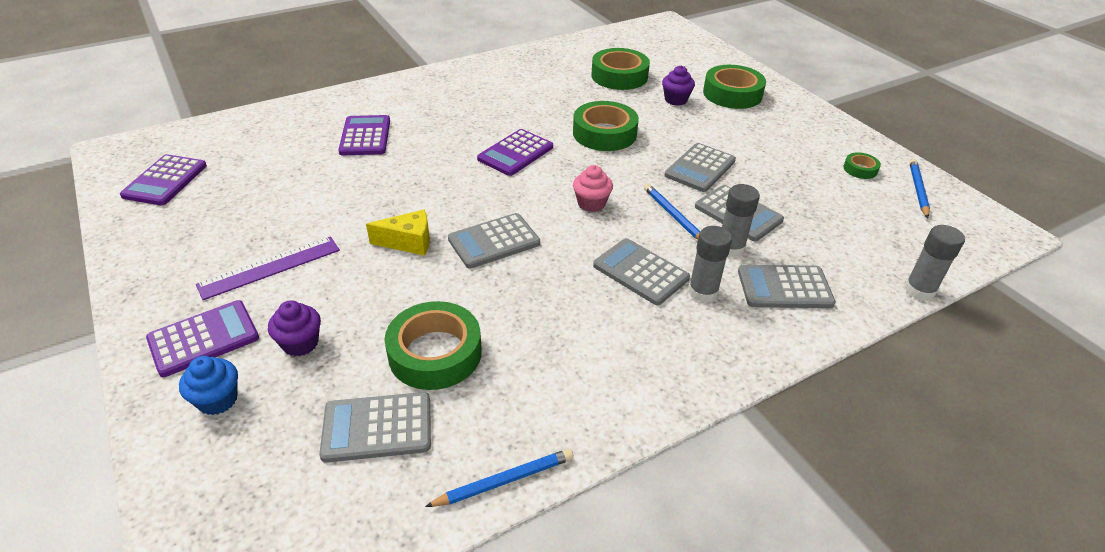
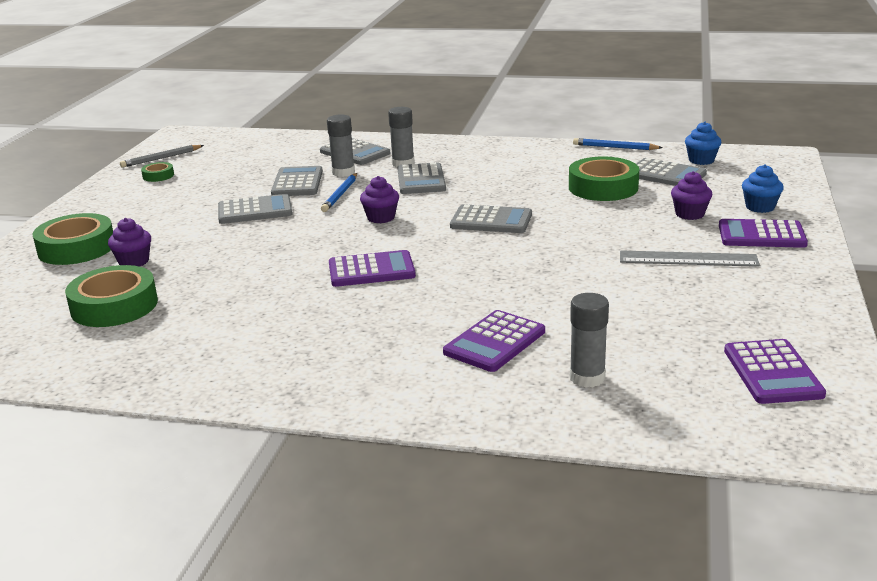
camera: 135 degrees left, 15 degrees down
(165, 181) = (772, 373): purple calculator -> purple calculator turned 120 degrees clockwise
(270, 267) = (688, 259): purple ruler -> grey ruler
(347, 506) = (701, 160): none -> blue cupcake
(408, 242) = (557, 240): yellow cheese -> none
(591, 204) = (381, 218): pink cupcake -> purple cupcake
(604, 133) = (263, 258): green tape -> none
(918, 190) = (161, 158): blue pencil -> grey pencil
(919, 290) = (291, 134): grey glue stick -> grey glue stick (587, 378)

